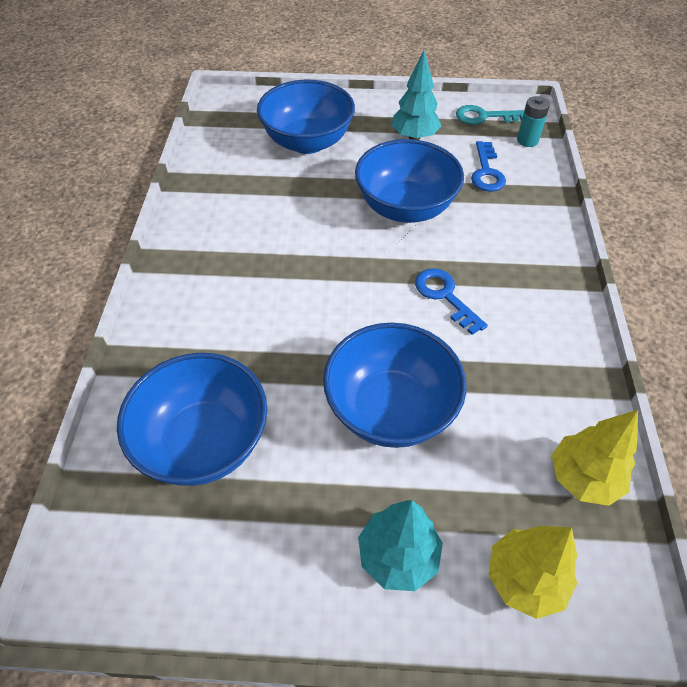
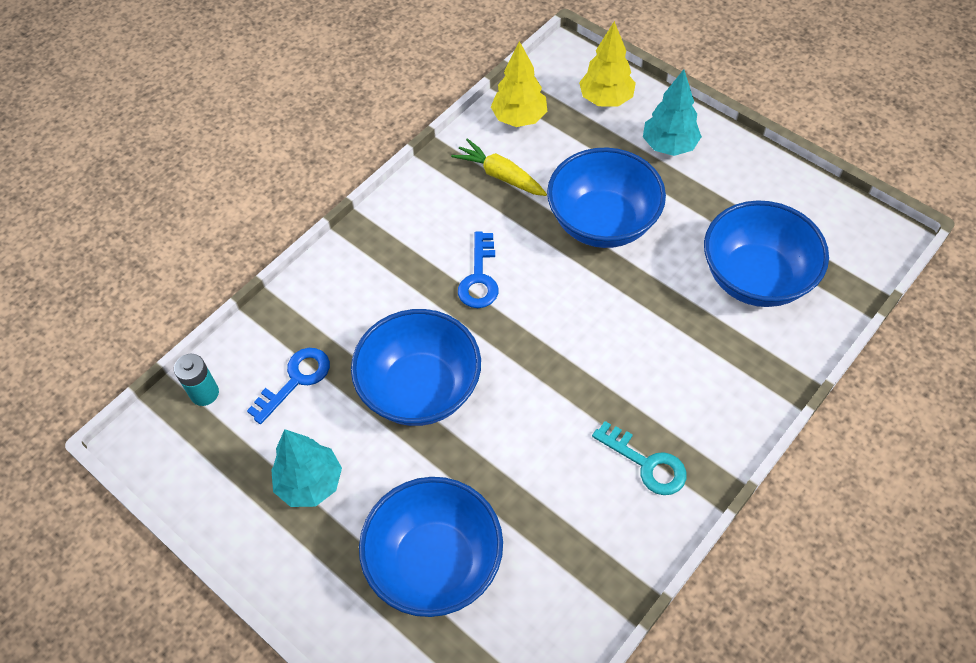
camera: 140 degrees left, 5 degrees up
(484, 117) = (201, 461): turquoise key -> turquoise key (646, 463)
(527, 397) = (500, 175): none -> yellow carrot

